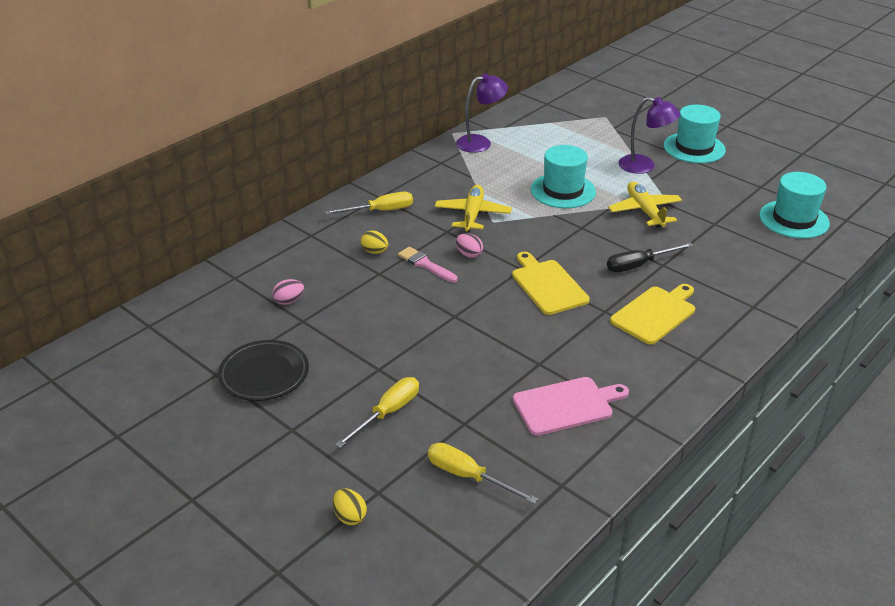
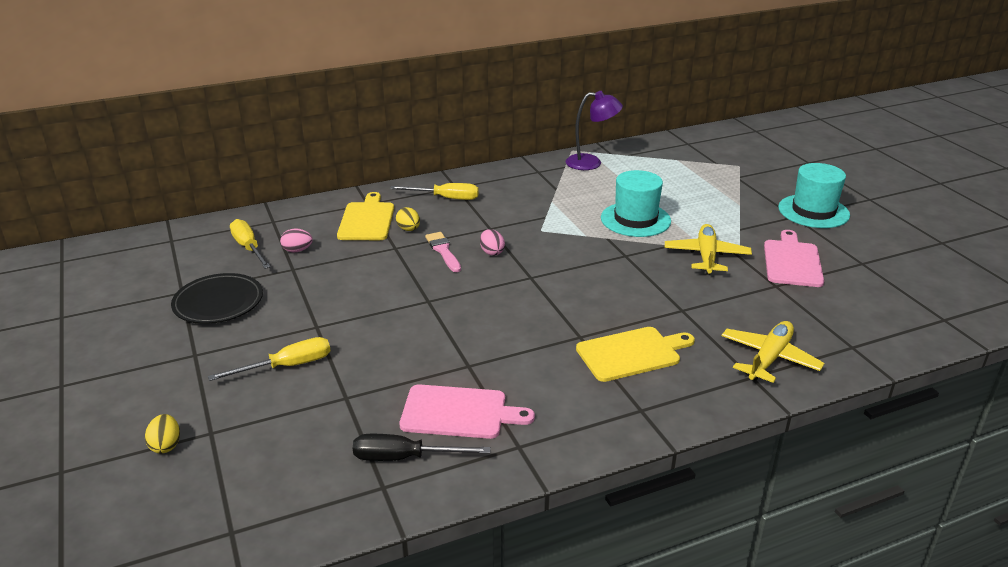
camera: 25 degrees right, 5 degrees down
(468, 476) = (303, 447): yellow screwdriver -> yellow screwdriver (249, 248)
(472, 214) = (527, 220): yellow plane -> yellow plane (769, 358)
(547, 285) = (543, 298): yellow cutting board -> yellow cutting board (366, 220)
(639, 265) = (655, 304): black screwdriver -> black screwdriver (405, 458)
(644, 166) = (742, 216): purple lamp -> none
(711, 198) = (792, 261): none -> pink cutting board
(794, 219) = (876, 303): turquoise hat -> none

